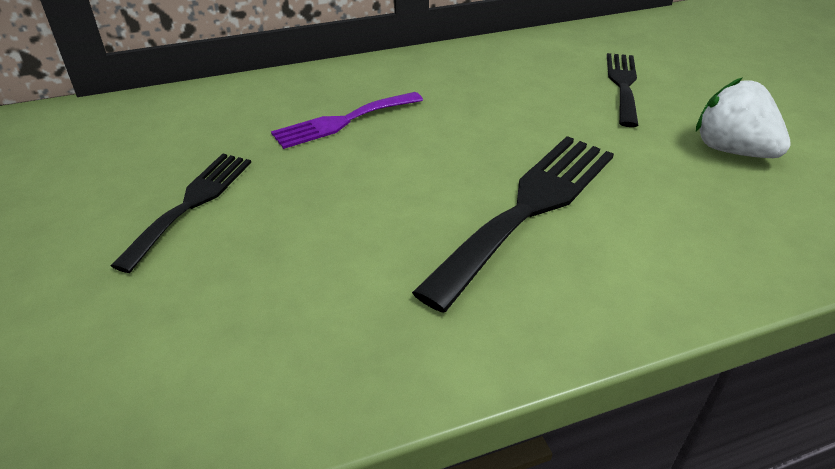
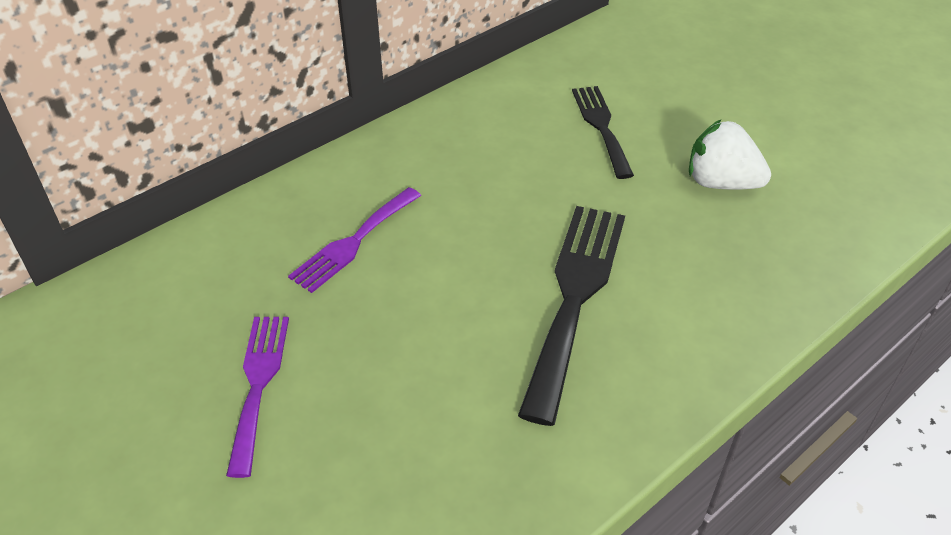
camera: 20 degrees left, 5 degrees up
(191, 203) = (258, 384): black fork -> purple fork

